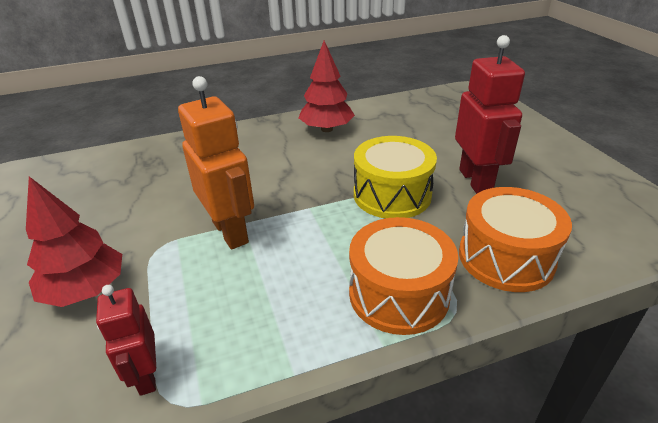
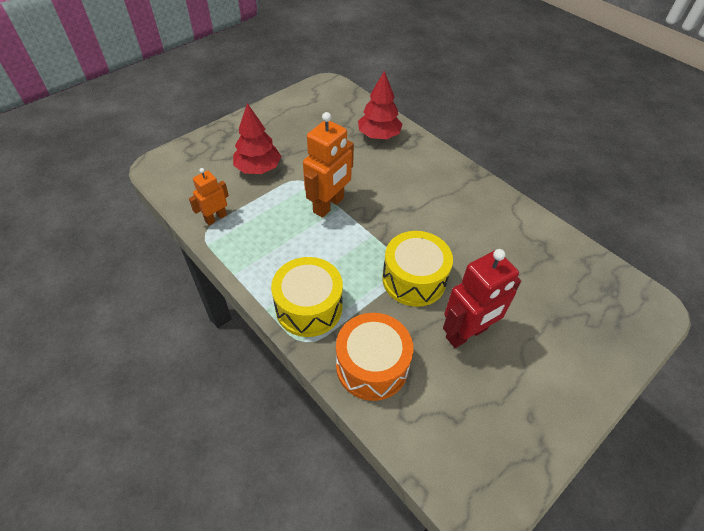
camera: 65 degrees right, 15 degrees up
(146, 376) = (215, 218): red robot -> orange robot
(326, 129) = (485, 211): red tree -> red tree (379, 135)
(398, 294) = (309, 307): orange drum -> yellow drum

